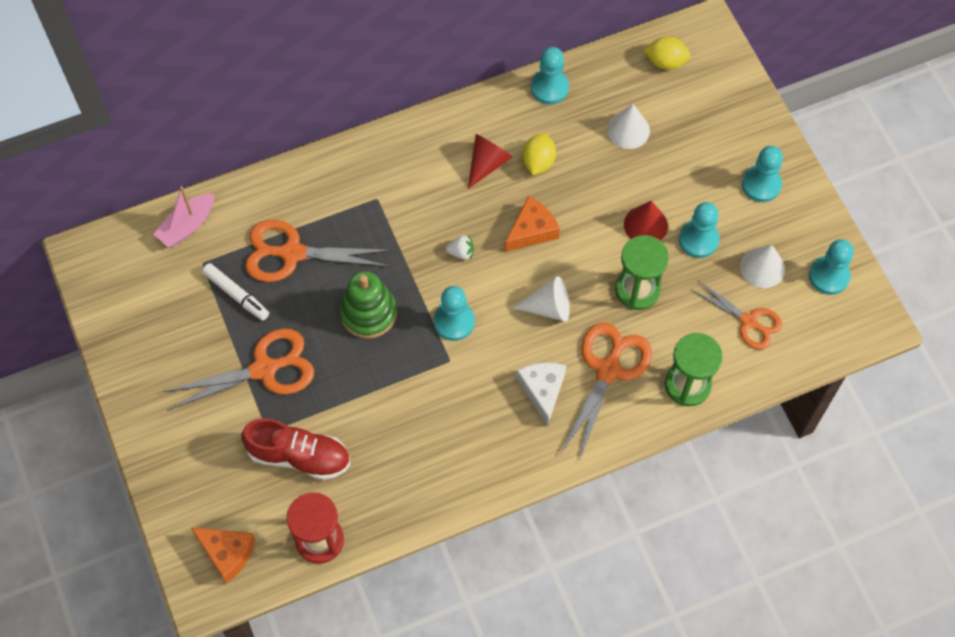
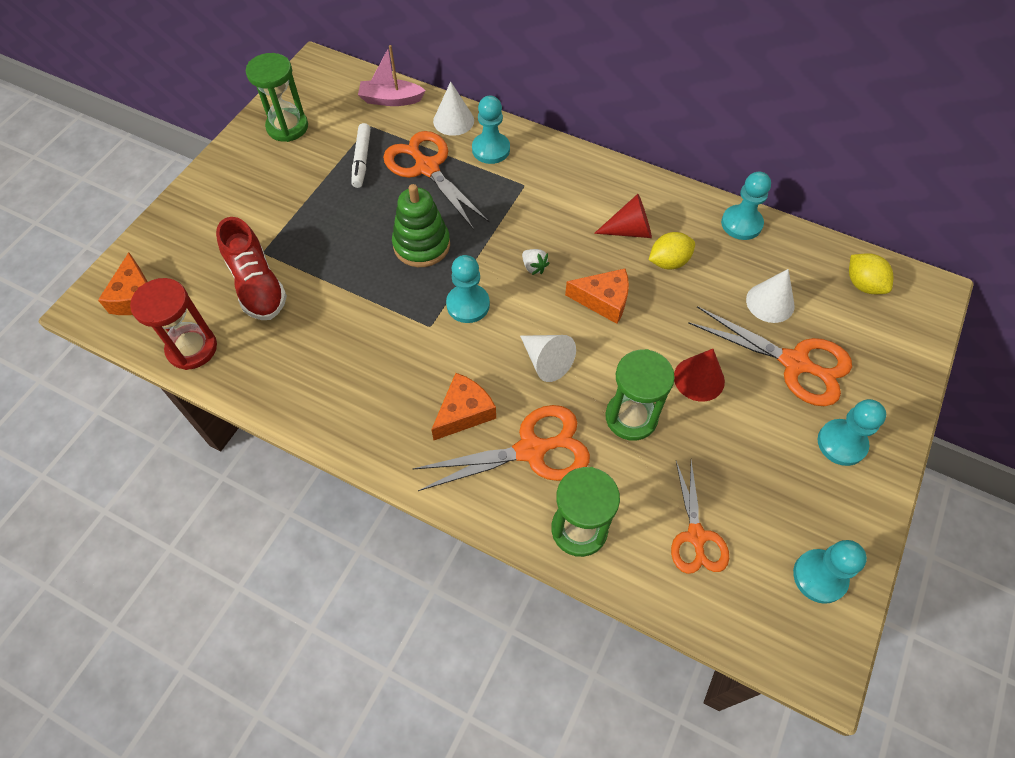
camera: 50 degrees right, 5 degrees down
(140, 326) = (287, 127): none -> green hourglass
(264, 369) = (314, 216): orange scissors -> orange scissors (794, 363)
(542, 390) = (464, 412): white cheese -> orange cheese
(698, 240) = (730, 431): turquoise pawn -> turquoise pawn (491, 149)
(762, 267) = (762, 507): white cone -> white cone (453, 120)

